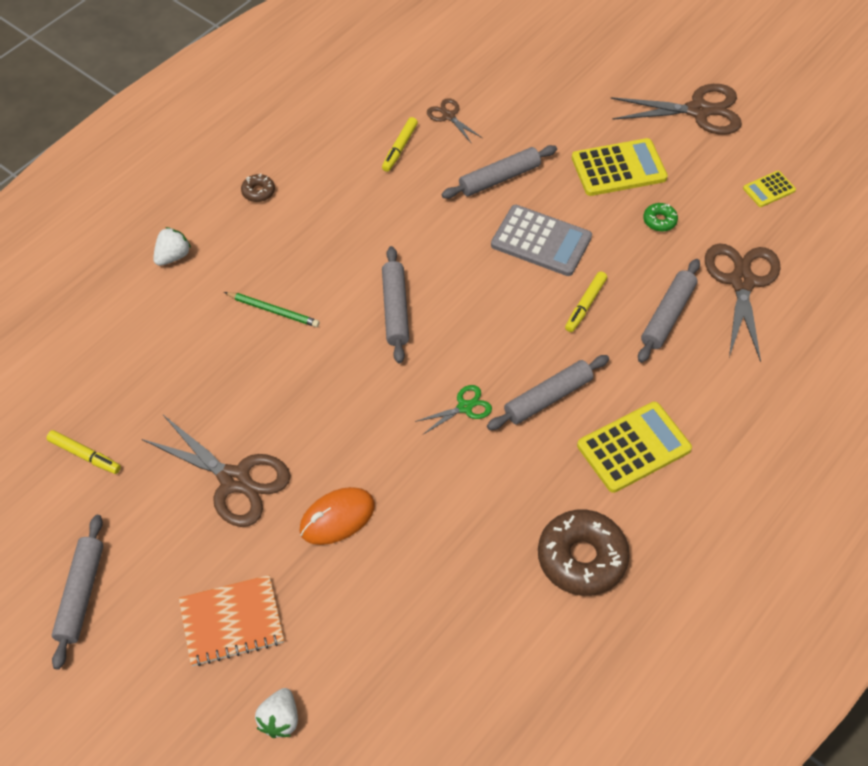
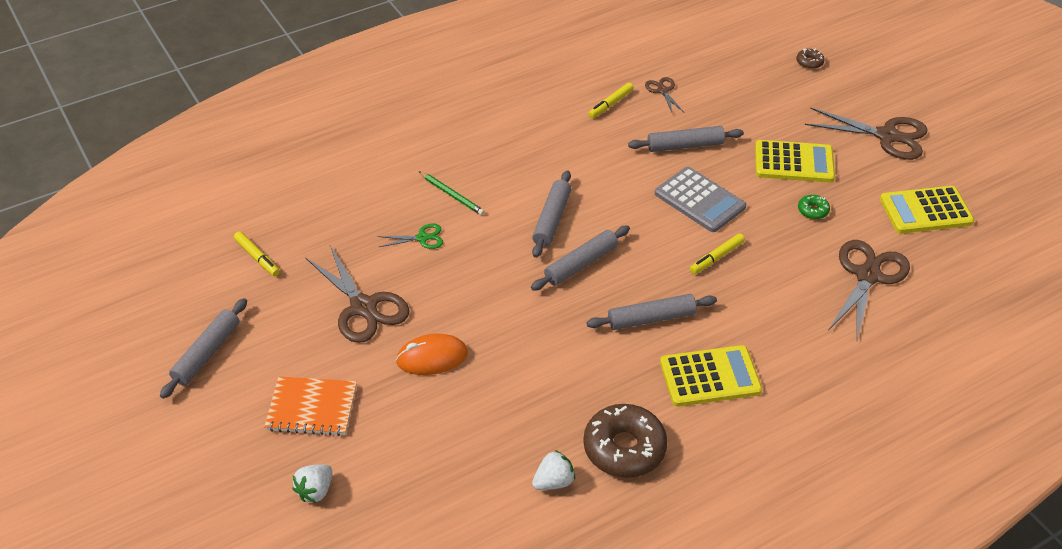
camera: 20 degrees right, 10 degrees down
(173, 256) = (392, 137): white strawberry -> white strawberry (554, 482)
(258, 192) = (480, 108): brown donut -> brown donut (809, 62)
(464, 407) = (576, 306): green scissors -> green scissors (422, 238)
(667, 316) = (787, 284): grey rolling pin -> grey rolling pin (581, 264)
(769, 189) = (926, 211): yellow calculator -> yellow calculator, size x1.90

